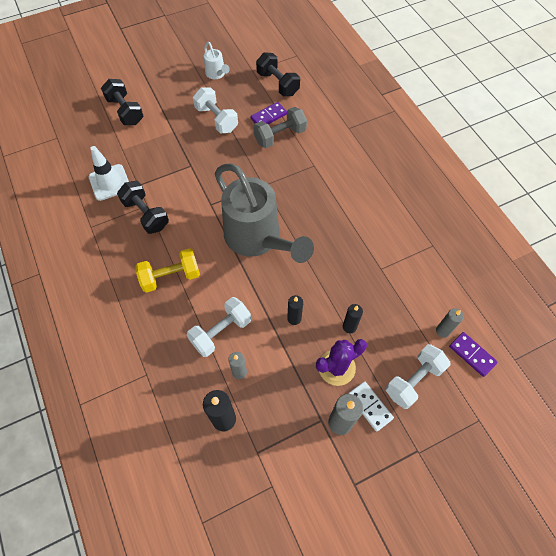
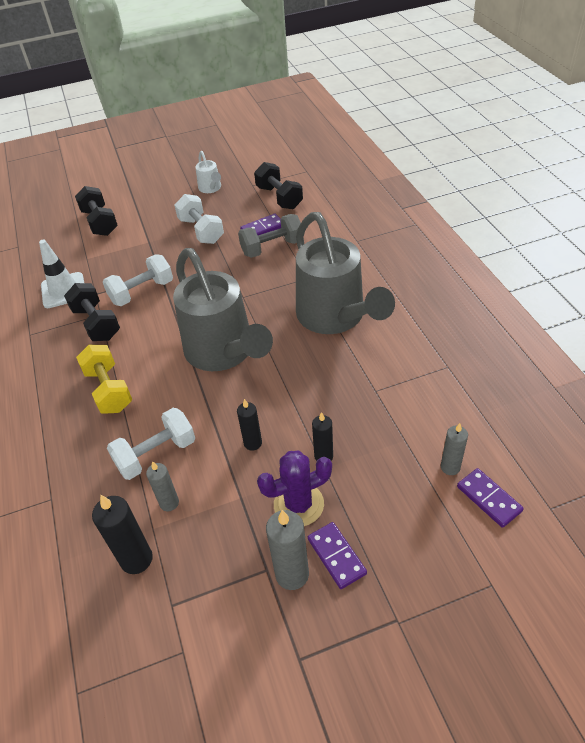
camera: 10 degrees right, 15 degrees down
(170, 277) = (109, 390): yellow dumbbell -> yellow dumbbell turned 75 degrees clockwise
(341, 203) = (335, 317): none -> grey watering can
(369, 406) = (336, 556): white domino -> purple domino
(413, 380) = (402, 526): white dumbbell -> white dumbbell (142, 292)

